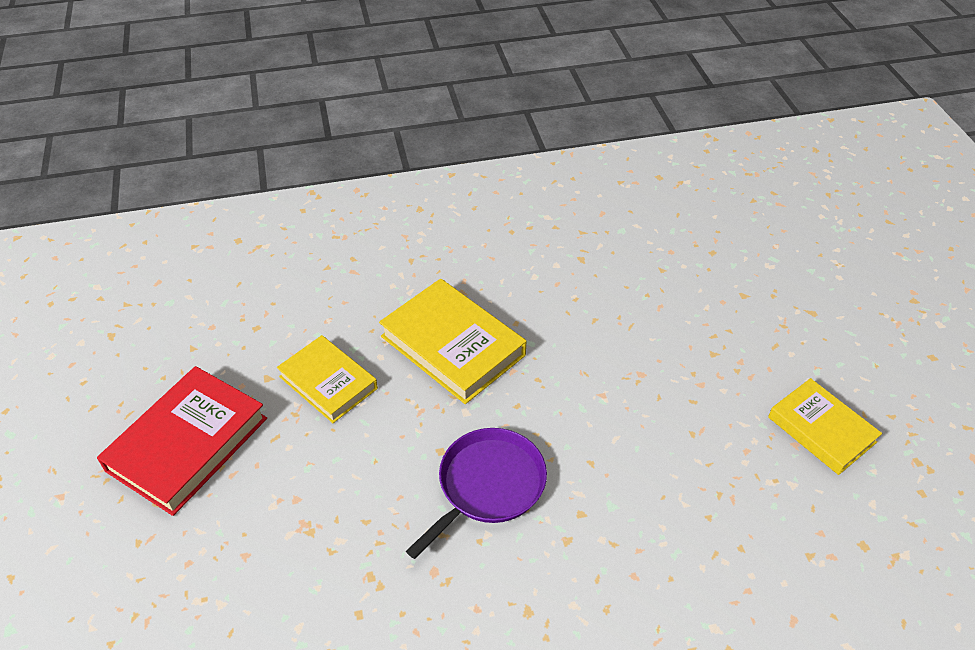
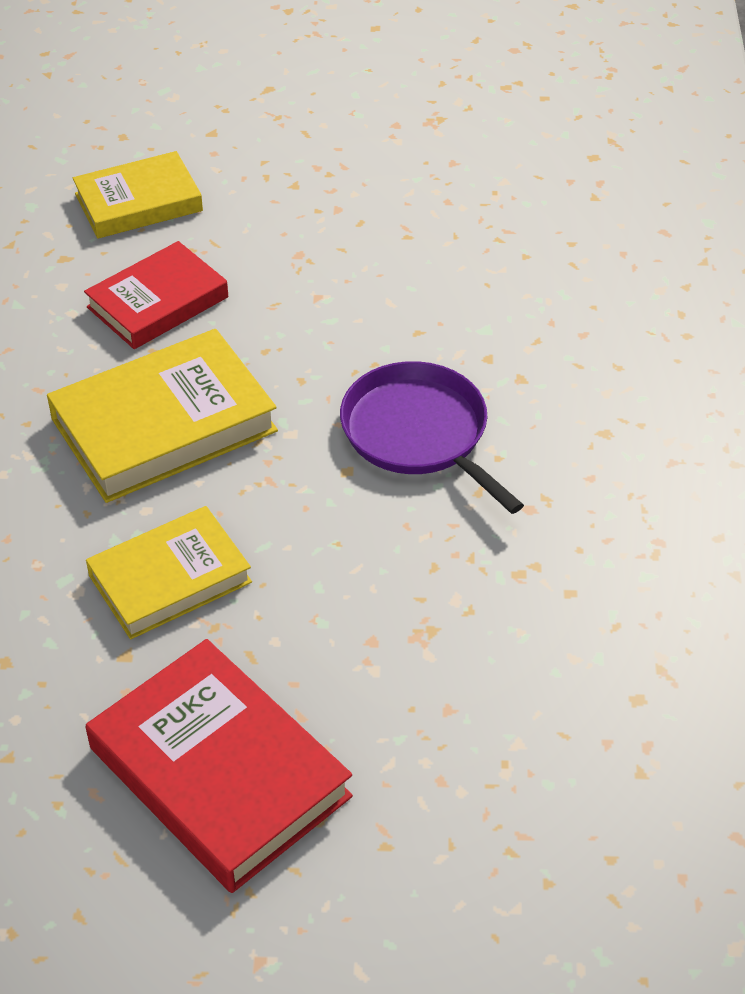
camera: 75 degrees left, 0 degrees up
(560, 313) = (158, 302): none -> red book
(821, 430) = (441, 137): yellow book -> yellow book (138, 202)

